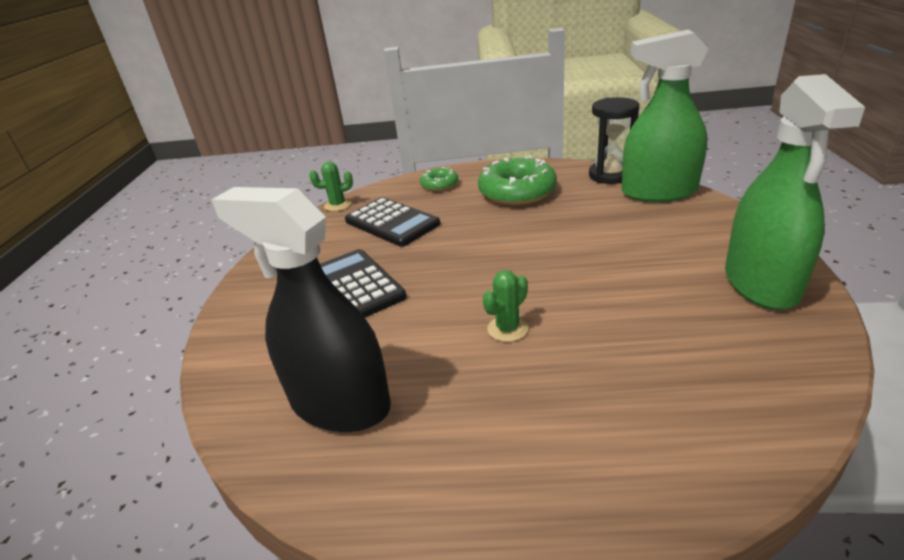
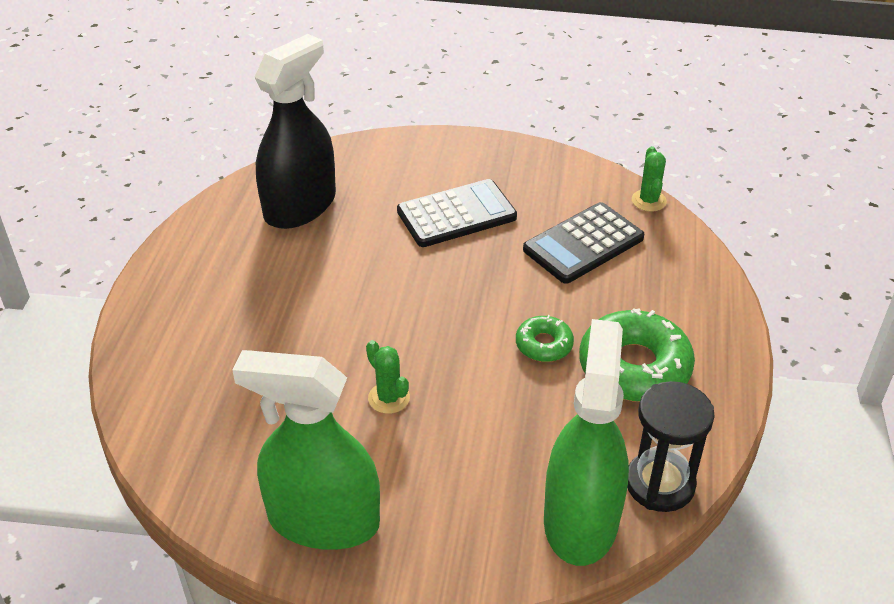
camera: 95 degrees right, 10 degrees up
(439, 184) = (684, 293): green donut -> green donut (544, 344)
(507, 329) = (342, 306): green cactus -> green cactus (389, 398)

